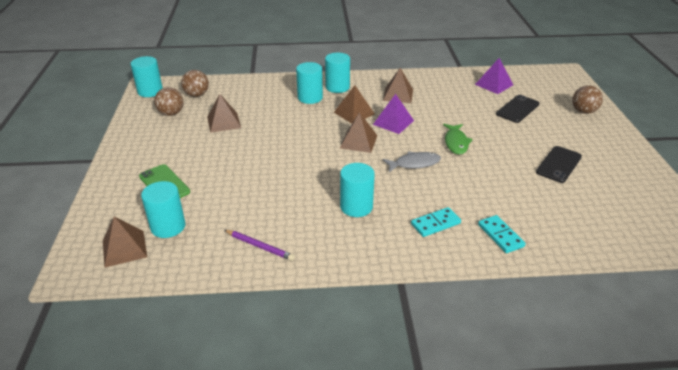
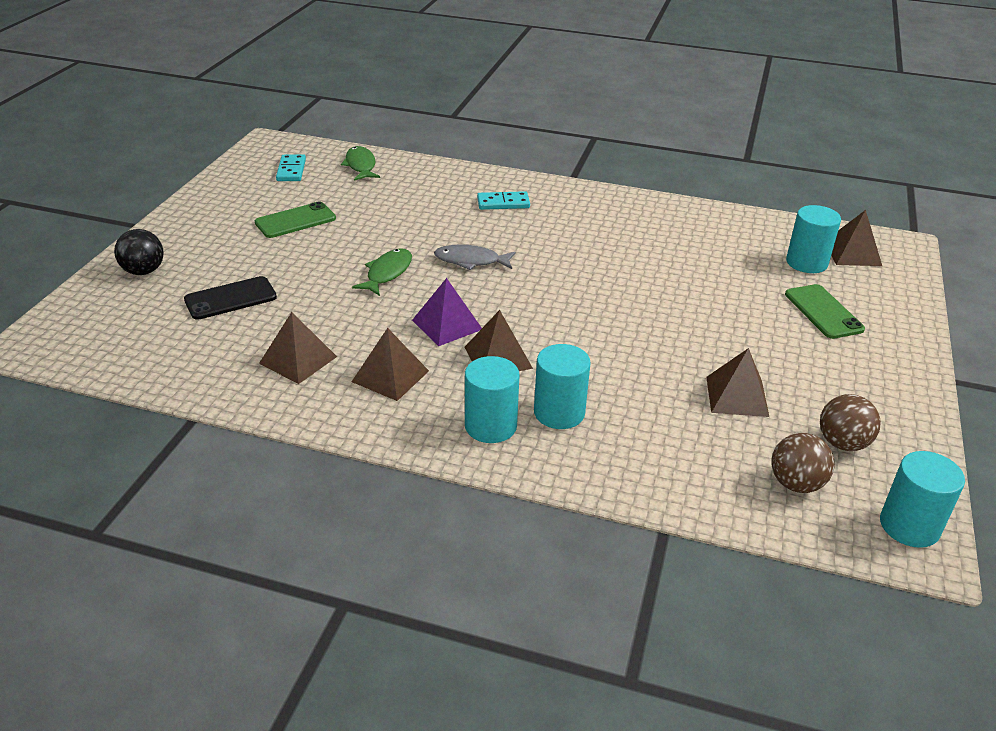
camera: 160 degrees left, 0 degrees up
(260, 246) = (700, 224): purple pencil -> none
(356, 206) = (578, 234): turquoise cylinder -> none
(358, 141) = (524, 307): brown pyramid -> brown pyramid (298, 360)
(494, 84) = (196, 353): purple pyramid -> none
(500, 235) = (448, 182): turquoise domino -> turquoise domino (291, 170)
(559, 164) = (295, 220): black phone -> green phone
(583, 111) = (144, 271): brown ball -> black ball
(592, 234) = (361, 165): none -> green fish

